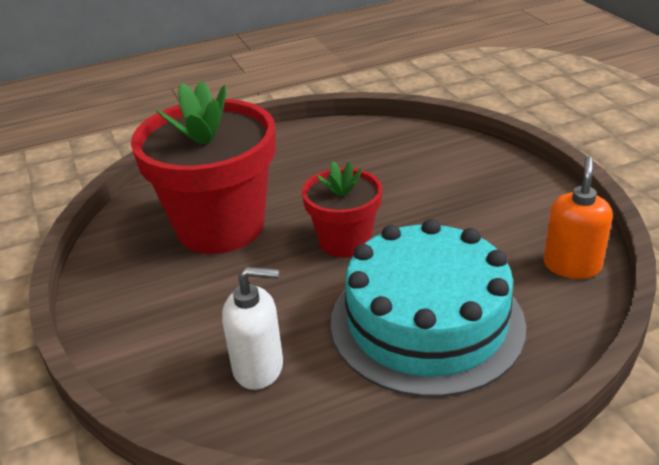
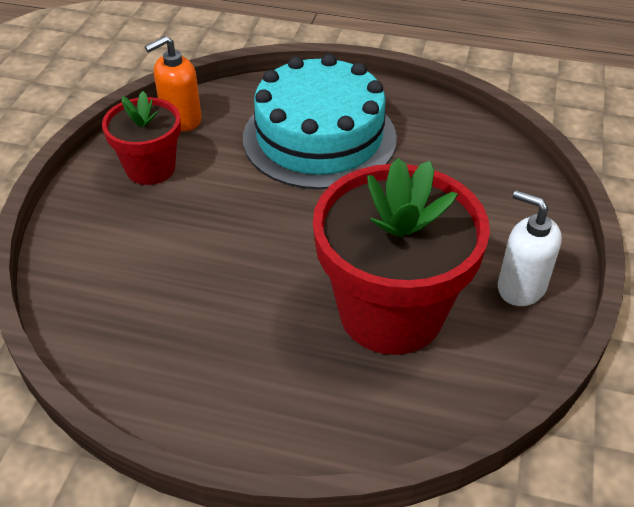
camera: 145 degrees left, 10 degrees up
(259, 367) = (454, 168): white soap dispenser -> white soap dispenser (521, 287)
(344, 241) = (300, 227): red flower pot -> red flower pot (150, 168)

